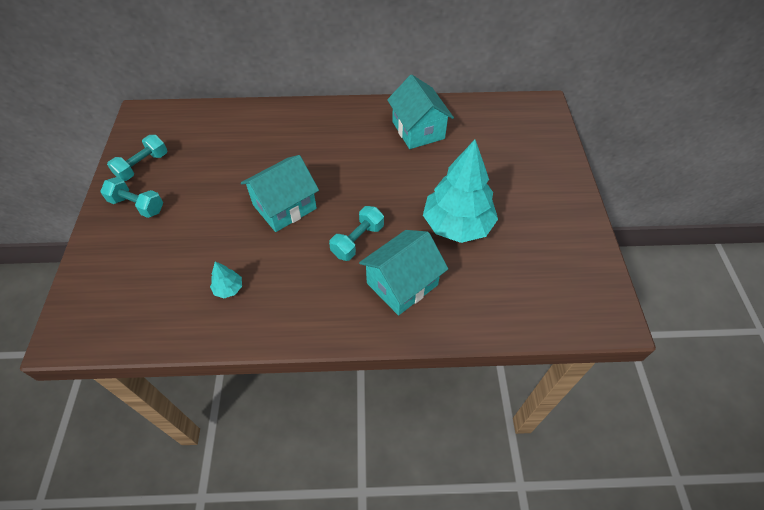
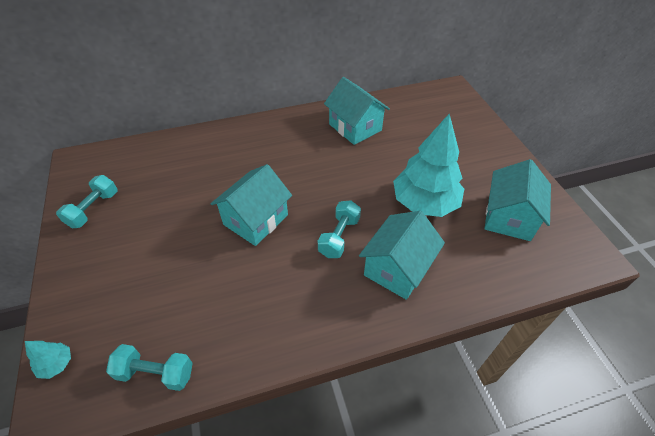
camera: 15 degrees left, 5 degrees down
(137, 205) = (99, 250): turquoise dumbbell -> turquoise dumbbell (155, 373)
(228, 288) = (226, 314): turquoise tree -> turquoise tree (56, 364)
(540, 259) = (509, 217): none -> turquoise house

